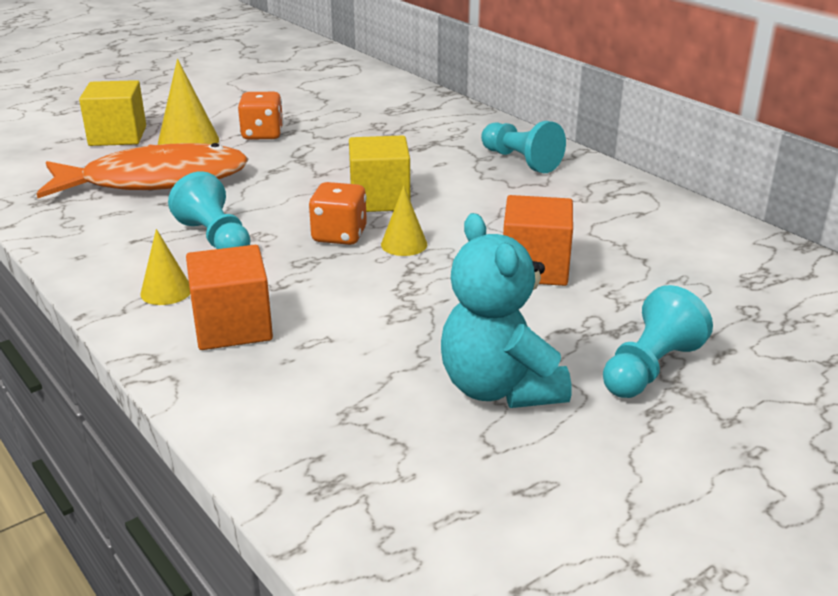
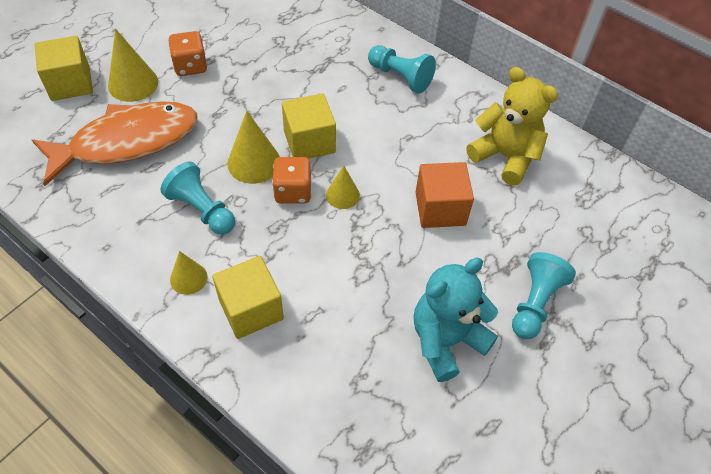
camera: 15 degrees left, 25 degrees up
(233, 327) = (251, 309): orange cube -> yellow cube
(301, 209) = (254, 162): none -> yellow cone
(499, 388) = (446, 340): turquoise teddy bear -> turquoise teddy bear turned 90 degrees clockwise
(643, 233) = (505, 156): none -> yellow teddy bear

